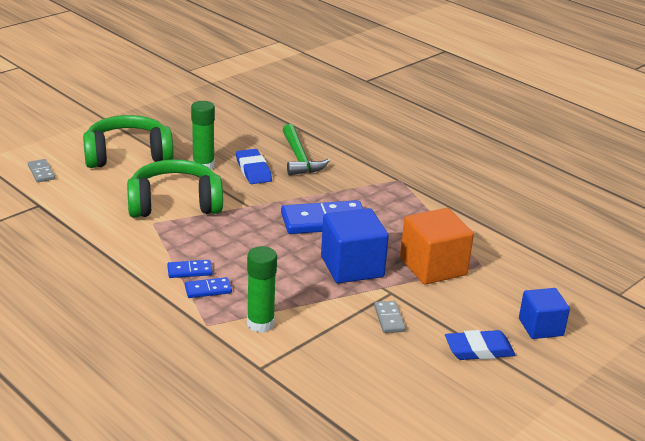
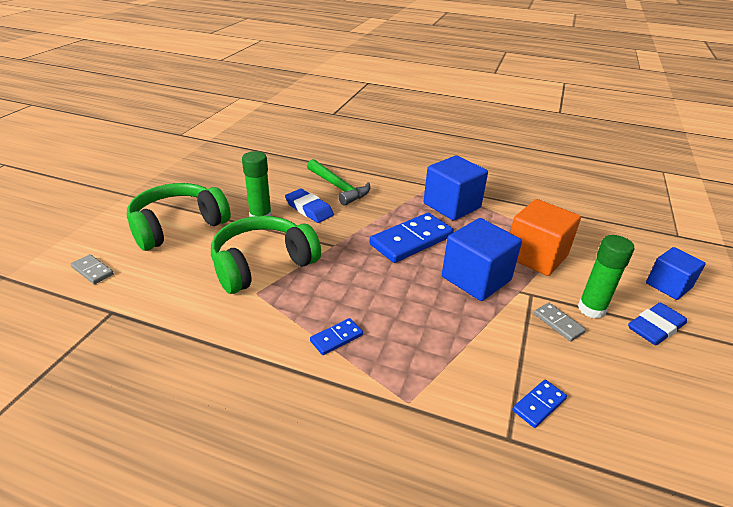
camera: 25 degrees left, 5 degrees up
(208, 289) = (373, 354): blue domino -> blue domino (539, 404)
(260, 324) = (458, 377): green glue stick -> green glue stick (591, 309)
(398, 203) = (452, 205): none -> blue cube

